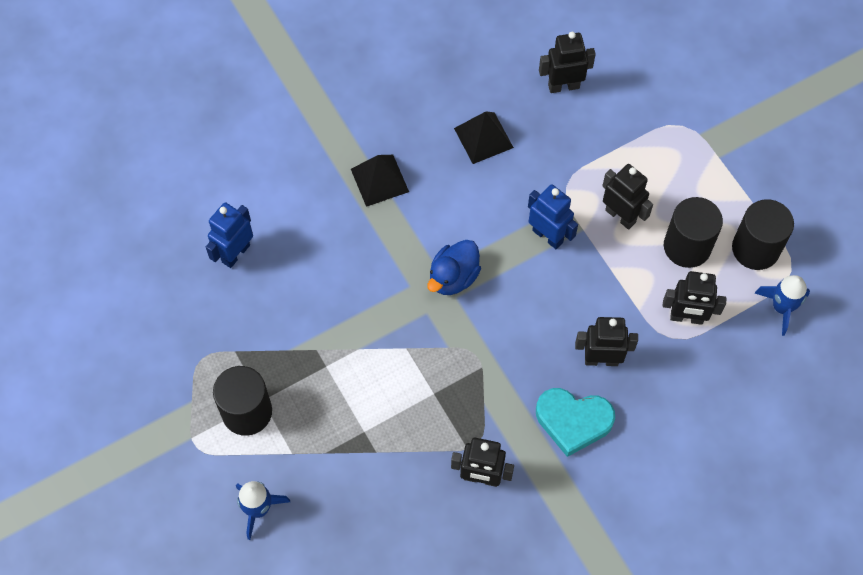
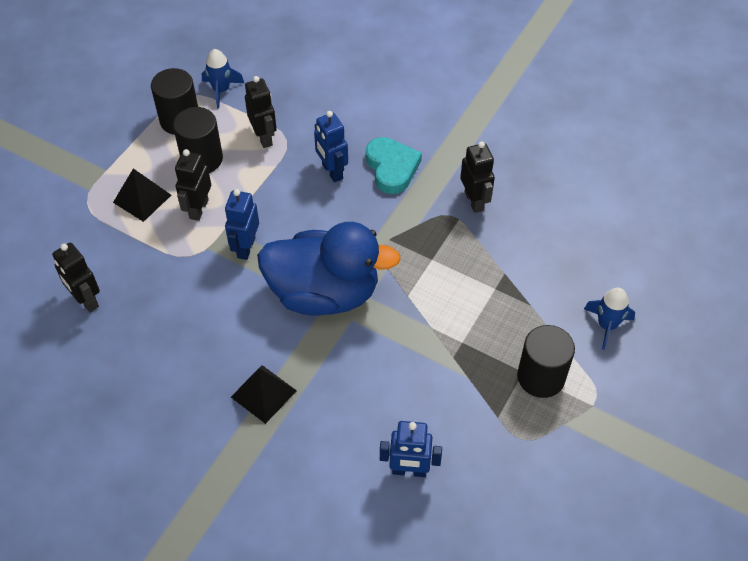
camera: 120 degrees left, 10 degrees down
(453, 277) = (324, 293): blue duck -> blue duck, size x2.04
(483, 138) = (174, 335): black pyramid -> black pyramid (142, 198)
(601, 359) = (332, 171): black robot -> blue robot

